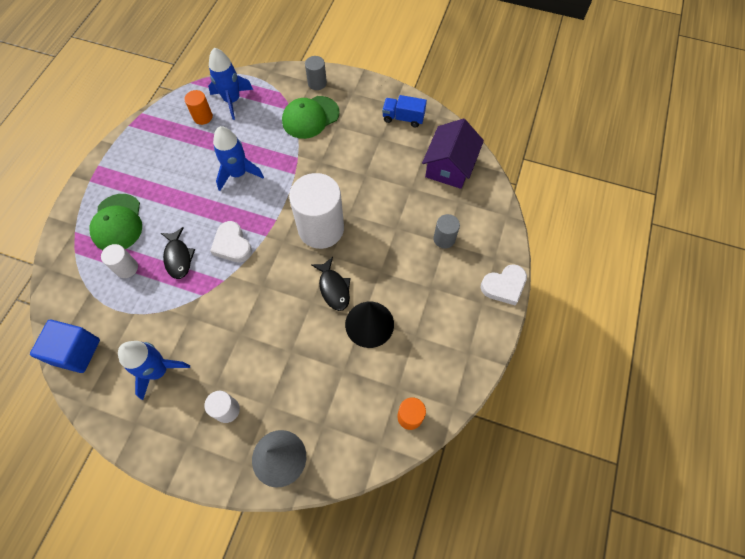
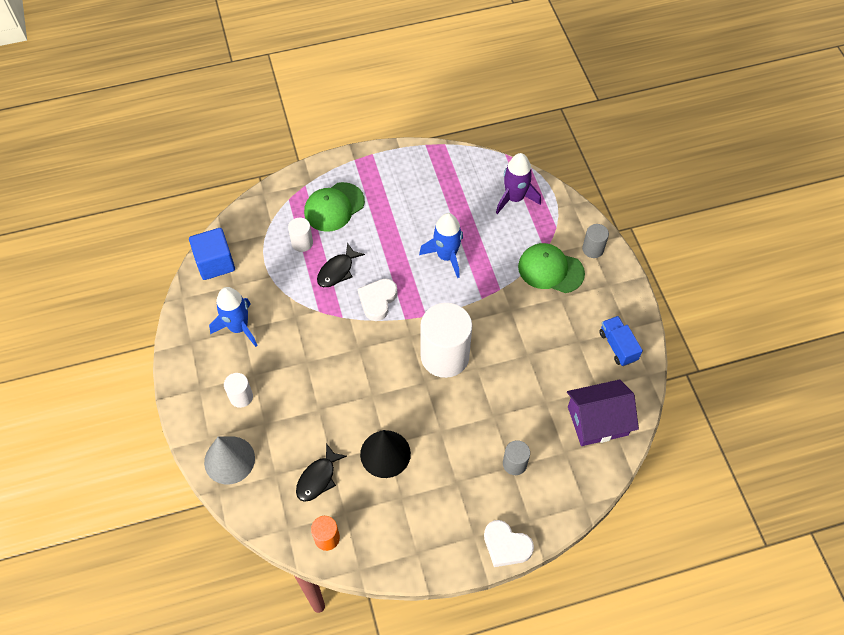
camera: 55 degrees right, 5 degrees down
(203, 117) = (479, 189): orange cylinder -> none
(232, 100) = (514, 198): blue rocket -> purple rocket
(334, 288) = (397, 404): black fish -> black fish (318, 478)

